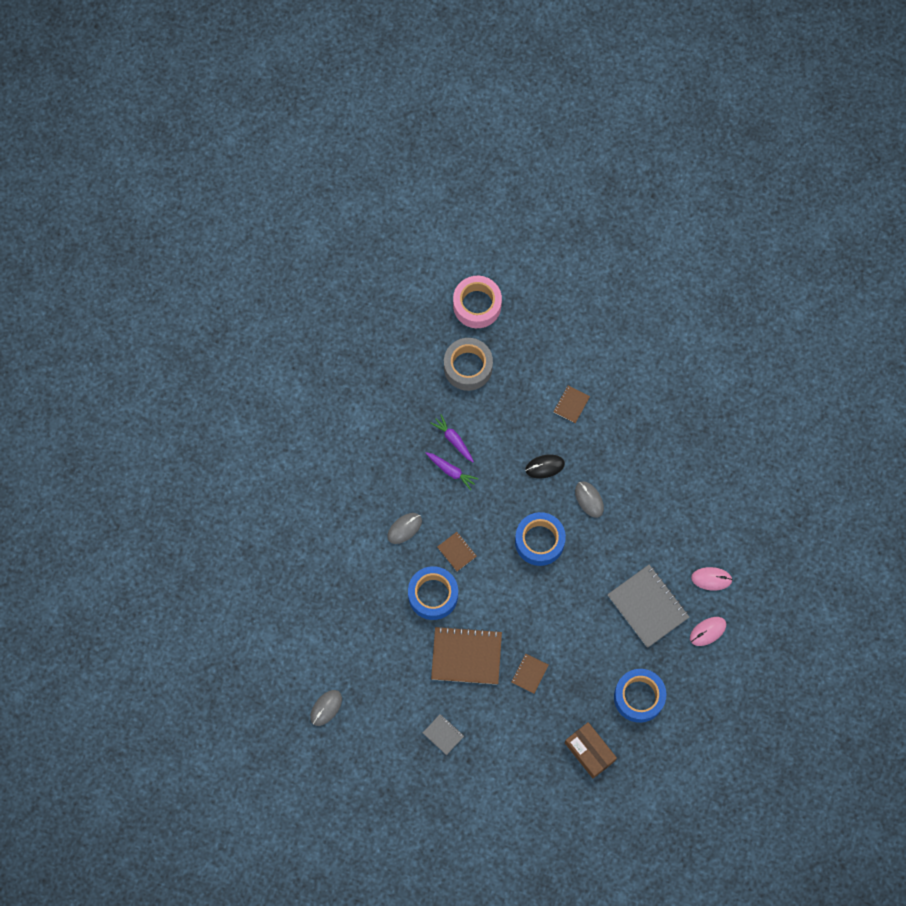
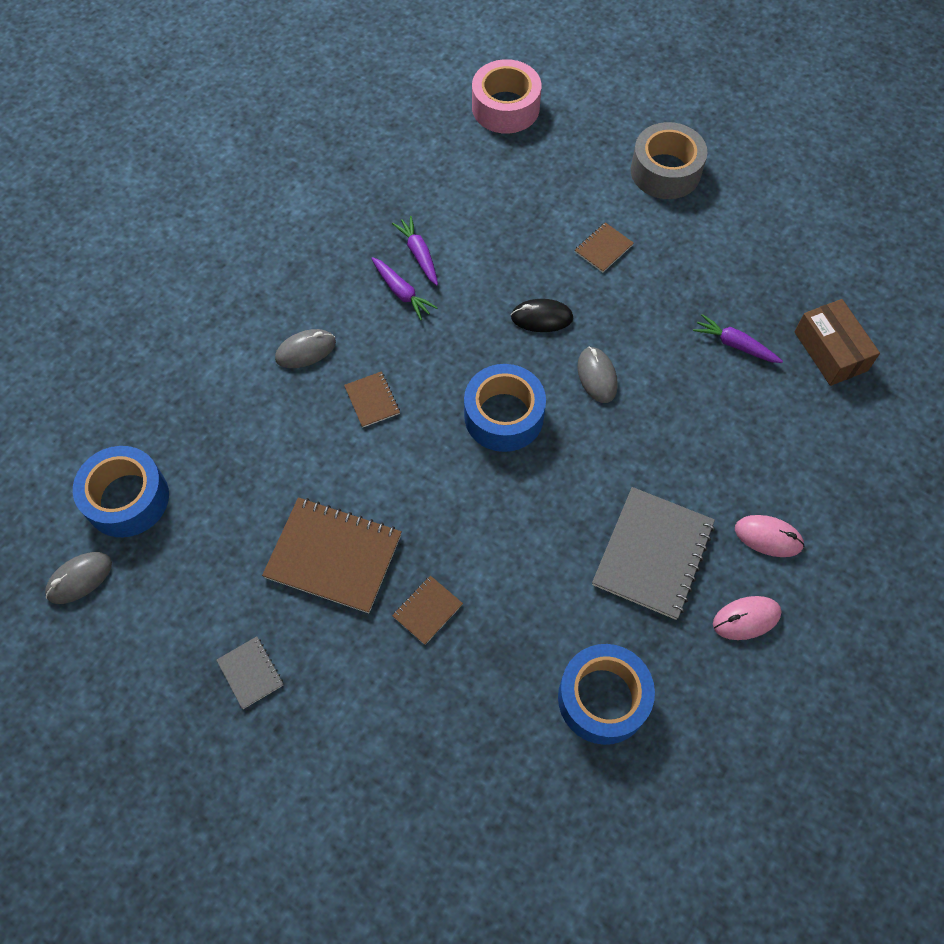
camera: 15 degrees right, 10 degrees down
(433, 595) = (314, 452): blue tape -> blue tape (127, 498)
(468, 367) = (469, 173): grey tape -> grey tape (665, 171)
(590, 751) = (492, 771): brown box -> brown box (830, 351)
(648, 606) = (652, 554): grey notebook -> grey notebook turned 45 degrees clockwise
(669, 455) = (735, 345): none -> purple carrot

